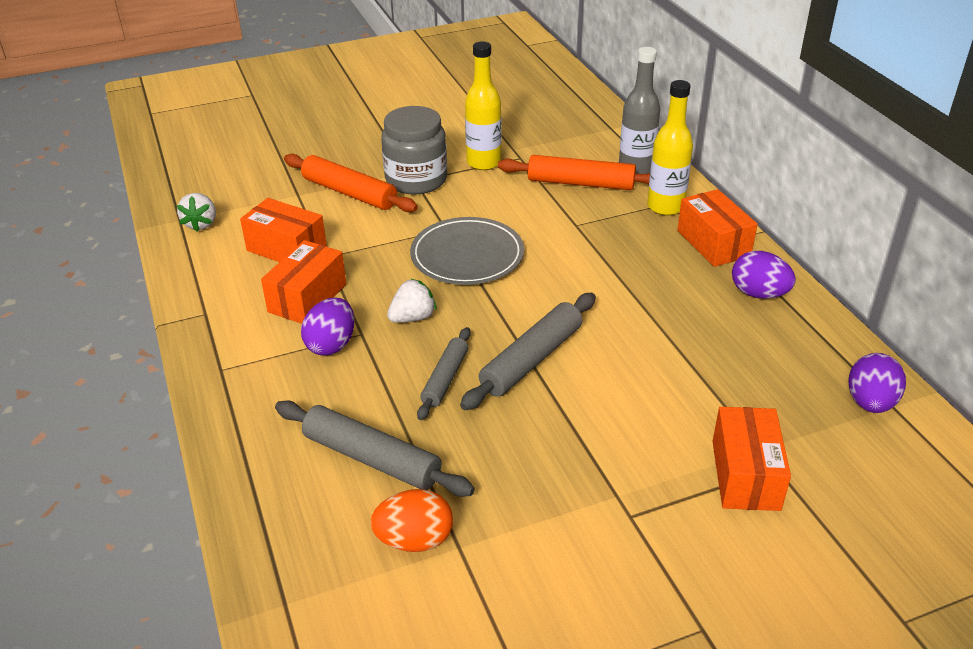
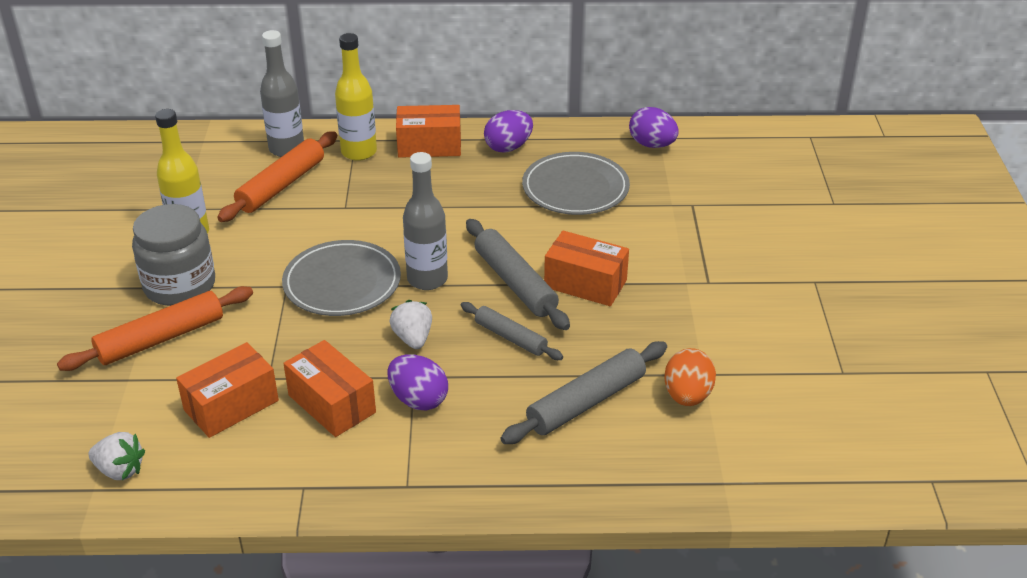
camera: 70 degrees left, 0 degrees up
(502, 302) = (427, 279): none -> grey bottle
(726, 361) = (575, 188): none -> grey plate
(745, 475) = (693, 219): orange box -> orange box (585, 283)

